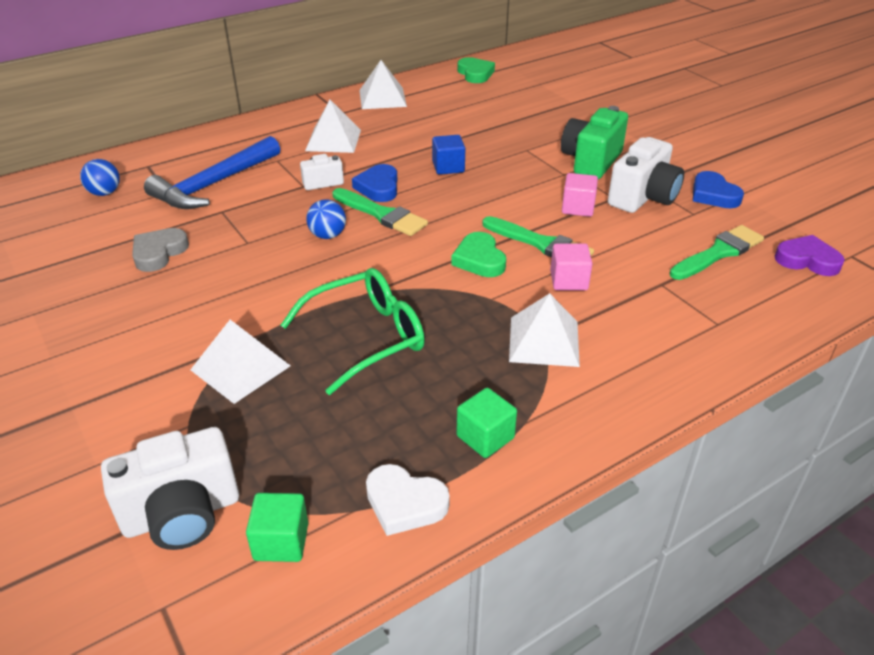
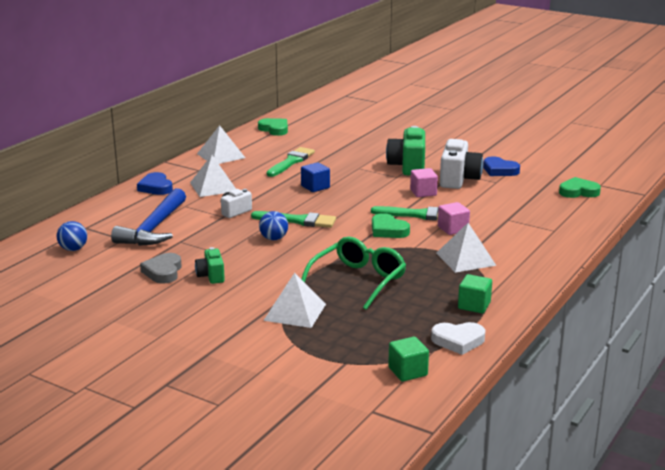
camera: 25 degrees left, 15 degrees down
(182, 514) = (338, 377): white camera -> none
(202, 275) = (211, 276): none -> green camera
(378, 187) = (279, 207): blue heart -> blue heart (156, 187)
(718, 253) = (527, 198): green brush -> green brush (291, 162)
(807, 260) = (578, 192): purple heart -> green heart

